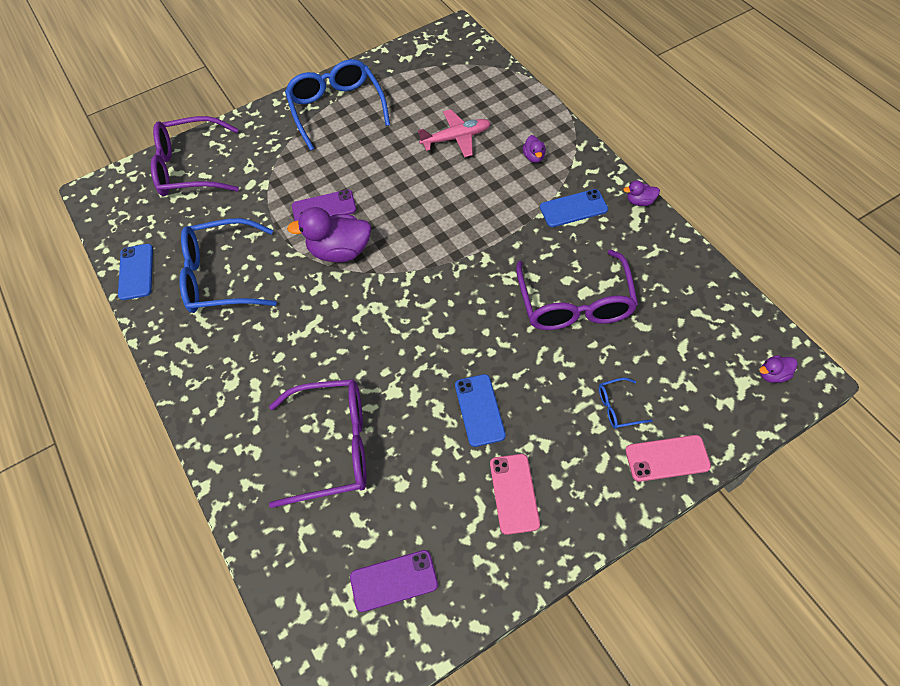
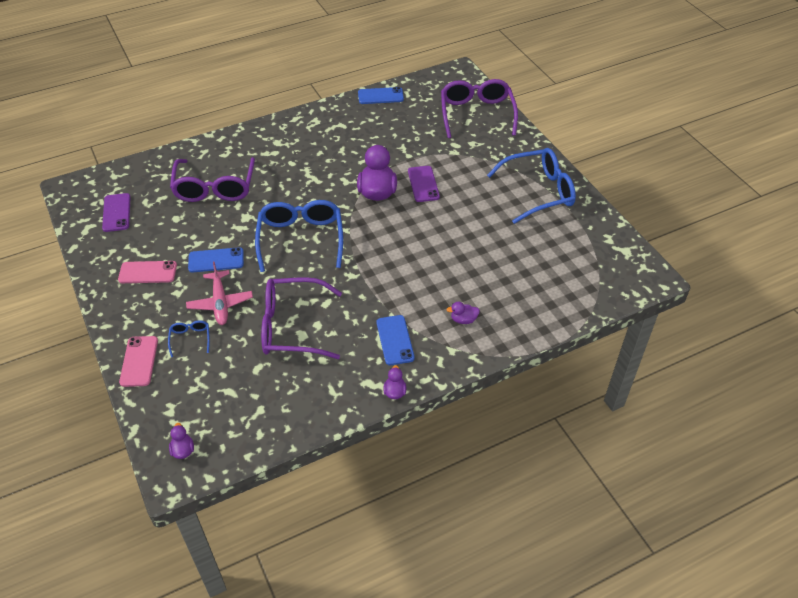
camera: 90 degrees right, 10 degrees down
(222, 276) = (367, 134): blue glasses -> blue glasses (301, 239)
(456, 138) = (494, 267): pink plane -> pink plane (220, 303)

